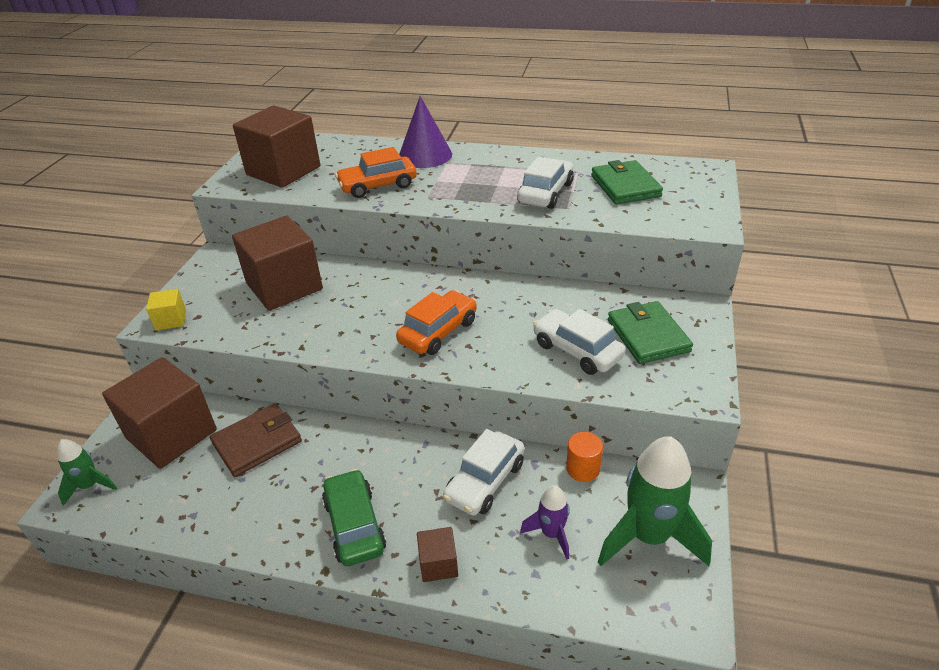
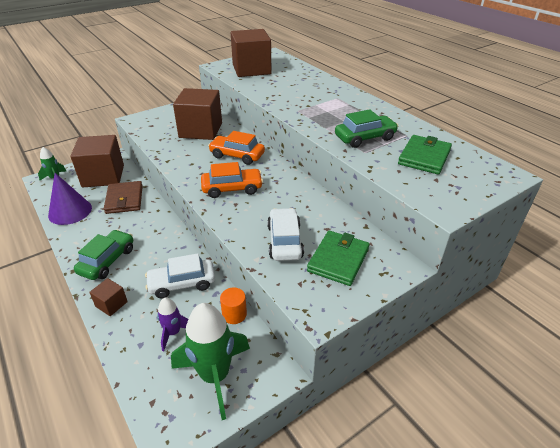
camera: 40 degrees right, 0 degrees up
(171, 320) = (140, 121): yellow cube -> none
(257, 442) = (124, 199): brown wallet -> brown wallet turned 75 degrees clockwise
(378, 186) = (282, 94): orange car -> orange car (237, 155)
(425, 155) = (331, 89): purple cone -> purple cone (70, 211)
(545, 193) = (365, 138): white car -> green car

